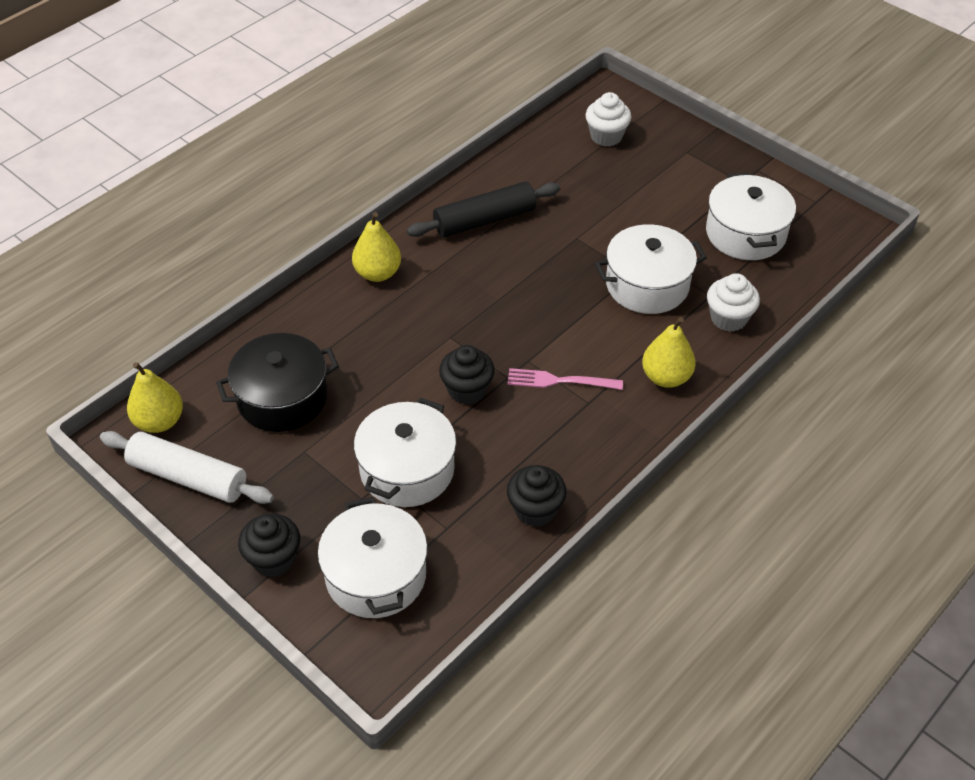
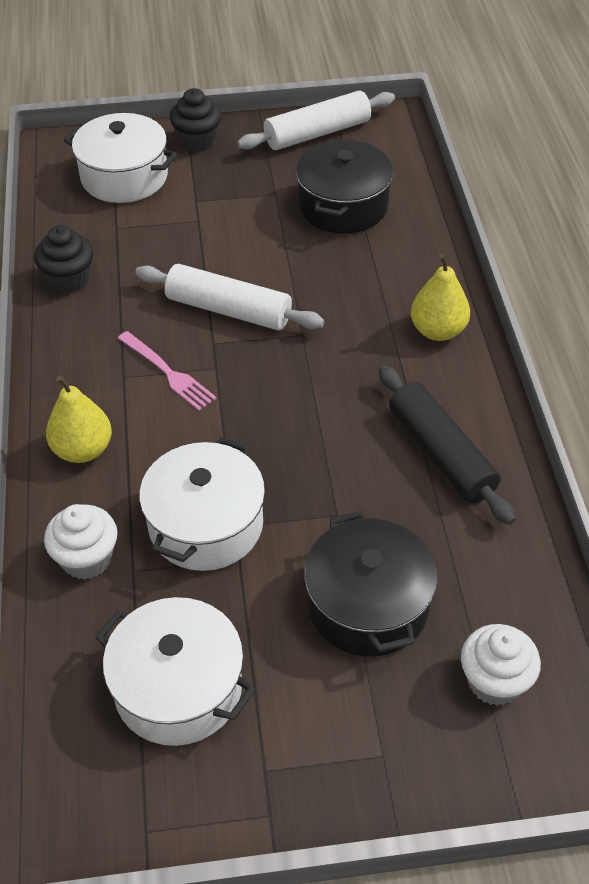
camera: 130 degrees right, 0 degrees up
(159, 421) = (389, 140): yellow pear -> none
(407, 469) = (192, 235): white pot -> none
(467, 390) = (229, 310): black cupcake -> white rolling pin
(484, 220) = (441, 454): black rolling pin -> black rolling pin turned 45 degrees counterclockwise
(559, 381) = (168, 373): pink fork -> pink fork turned 90 degrees clockwise
(618, 196) = (367, 605): none -> black pot

